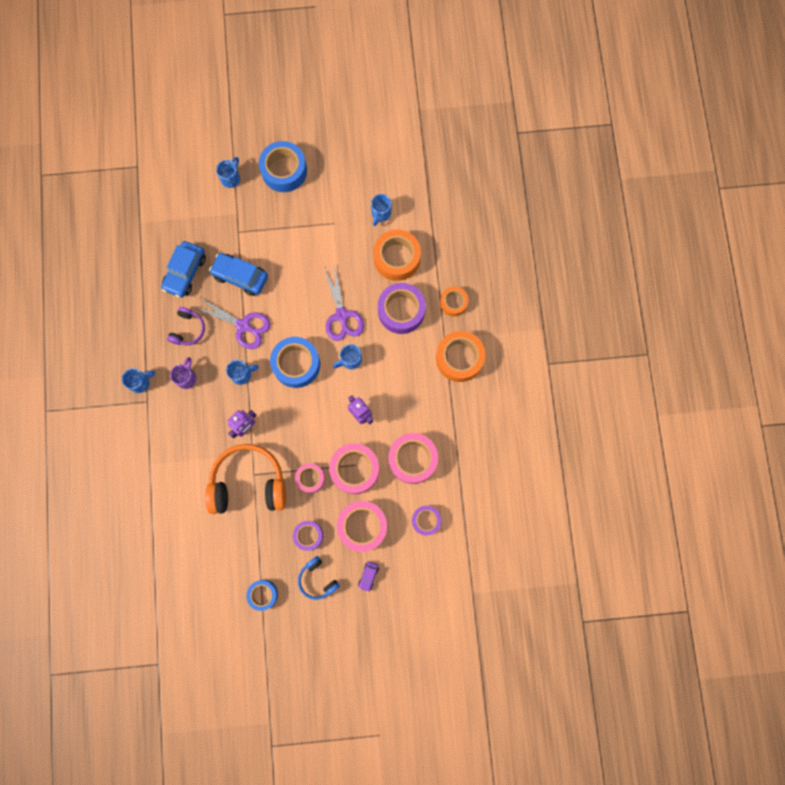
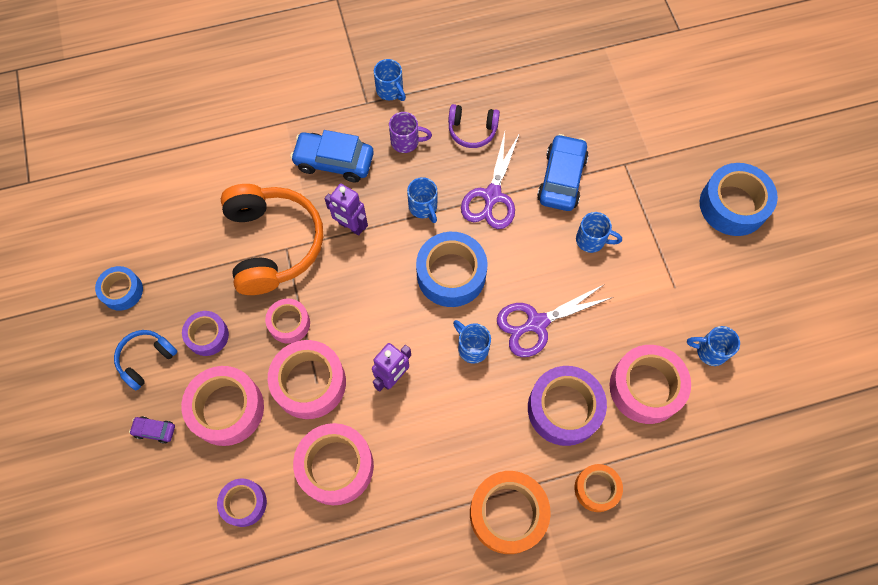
camera: 80 degrees right, 10 degrees down
(185, 272) = (550, 112): blue car -> blue car (334, 161)
(231, 178) = (699, 141): blue mug -> blue mug (592, 240)
(397, 258) = (645, 387): orange tape -> pink tape

